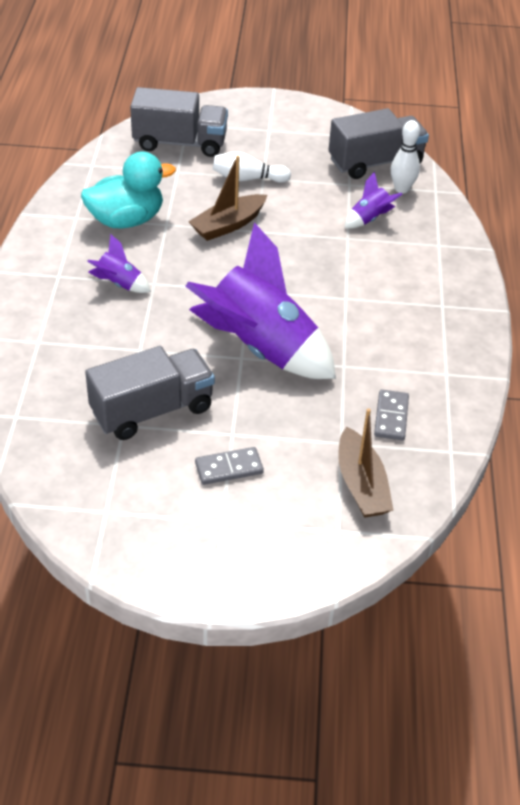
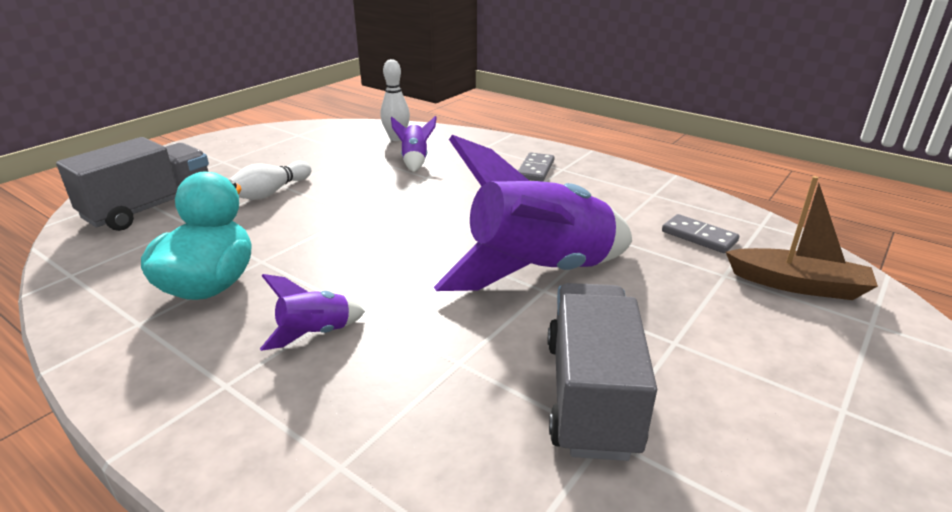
camera: 55 degrees left, 15 degrees down
(228, 225) = (321, 225): brown boat -> none
(229, 468) = (739, 367): grey domino -> grey domino (535, 169)
(375, 163) = (348, 137): grey truck -> none

